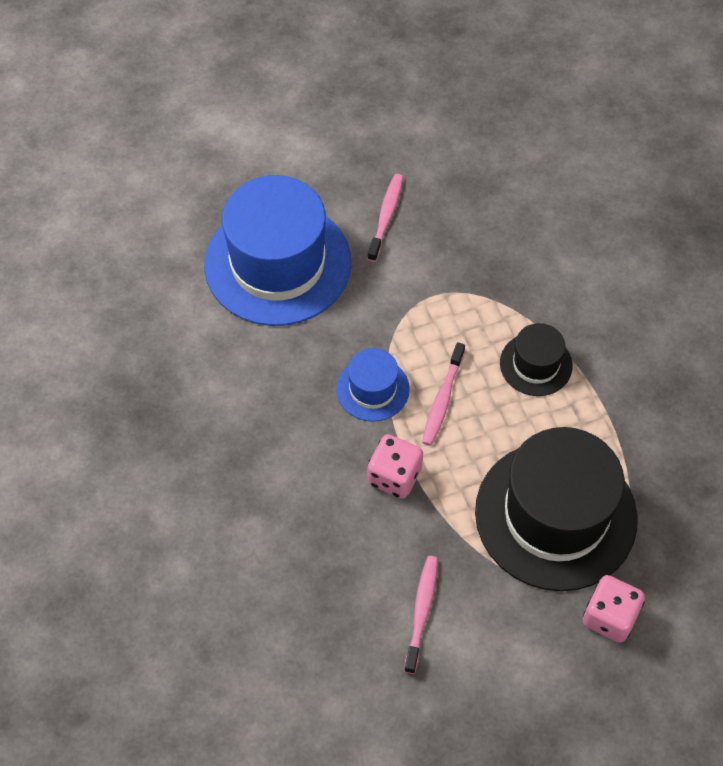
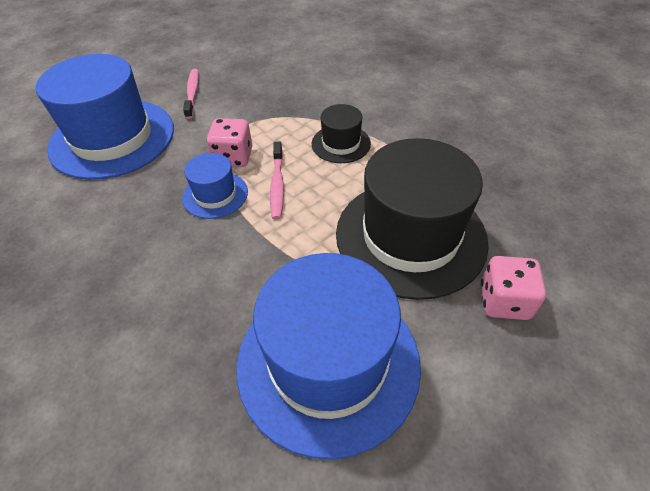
camera: 20 degrees left, 10 degrees down
(394, 476) = (256, 251): pink dice -> pink dice (233, 157)
(421, 612) = (328, 362): pink toothbrush -> blue hat

